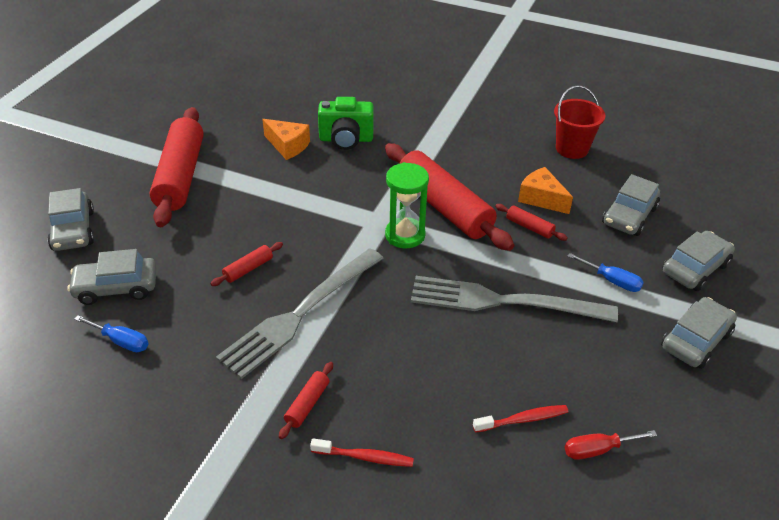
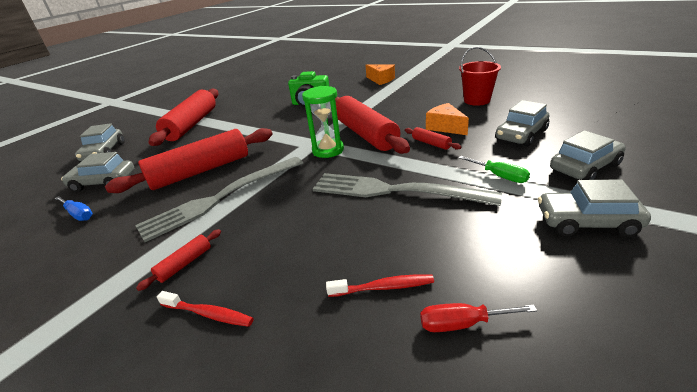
camera: 15 degrees right, 10 degrees down
(248, 269) = (200, 171): red rolling pin -> red rolling pin, size x2.41
(288, 146) = (270, 108): orange cheese -> orange cheese (381, 80)
(612, 281) = (500, 176): blue screwdriver -> green screwdriver
(695, 340) = (587, 222): grey car -> grey car turned 135 degrees counterclockwise

